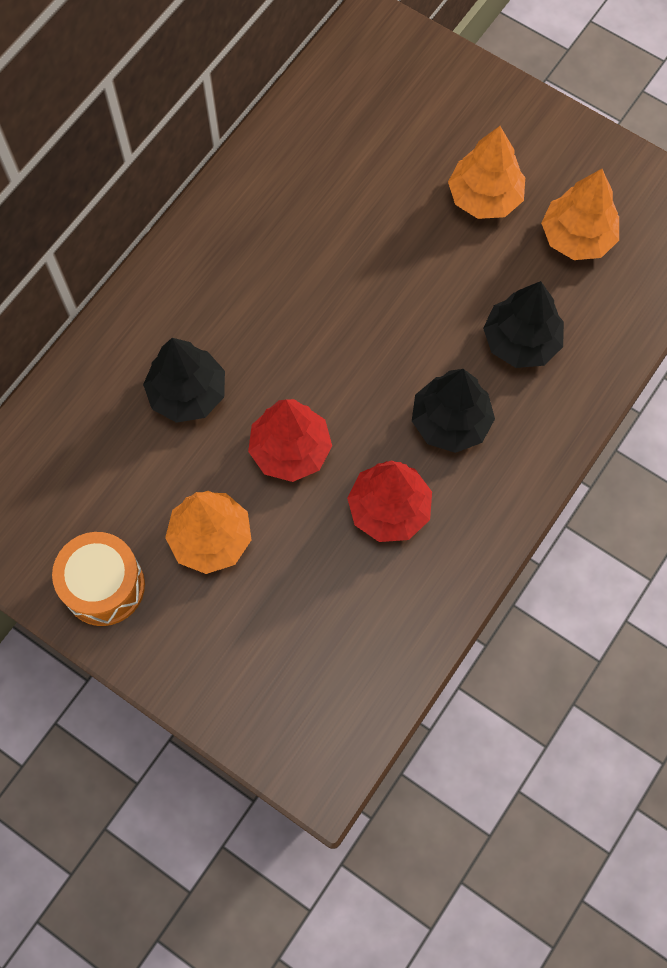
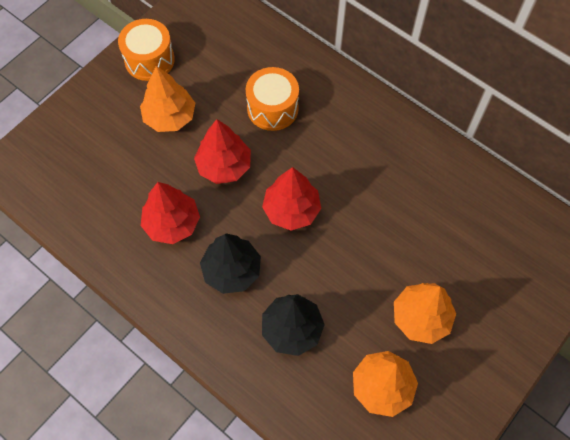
camera: 95 degrees right, 5 degrees down
(187, 393) = (272, 108): black tree -> orange drum
(352, 355) = (291, 210): none -> red tree

